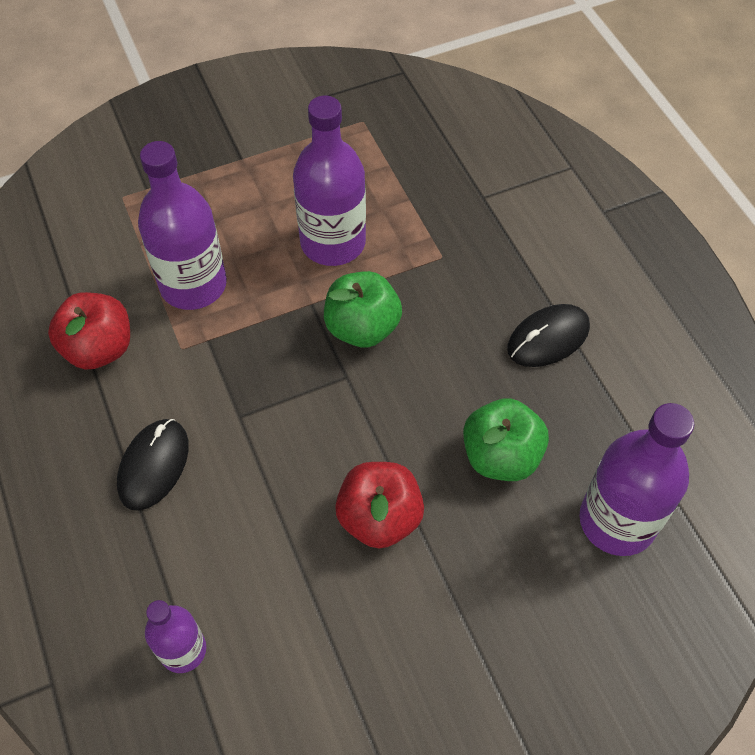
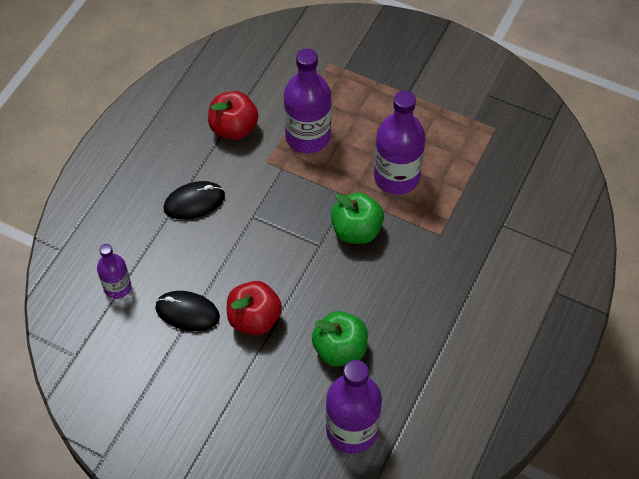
camera: 50 degrees right, 0 degrees up
(548, 338) = (436, 322): black mouse -> black mouse (187, 312)

